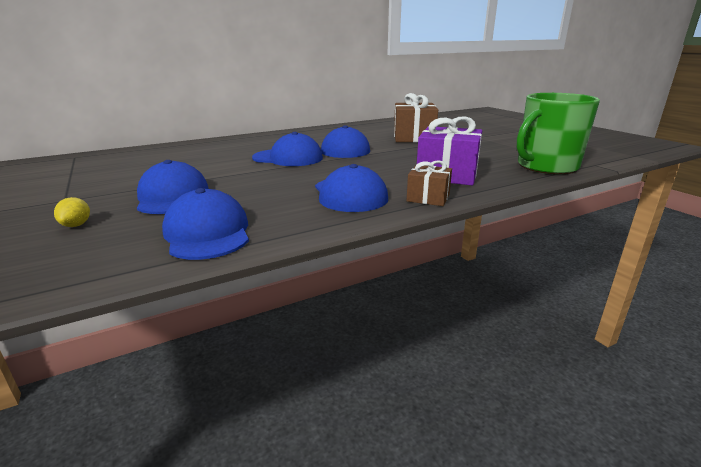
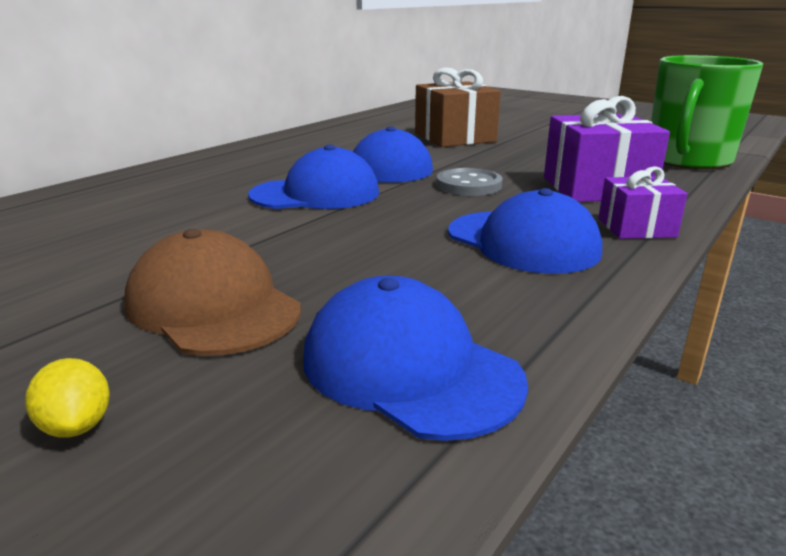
camera: 25 degrees left, 0 degrees up
(173, 196) = (213, 306): blue cap -> brown cap
(373, 163) = (468, 185): none -> grey button
(428, 198) = (636, 228): brown gift -> purple gift

